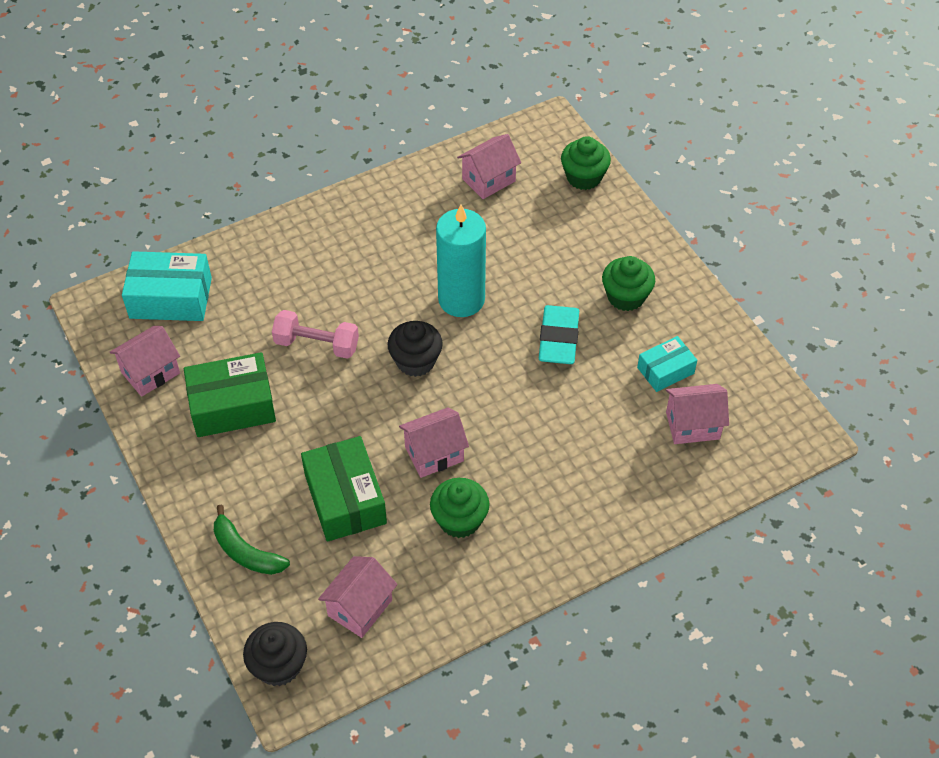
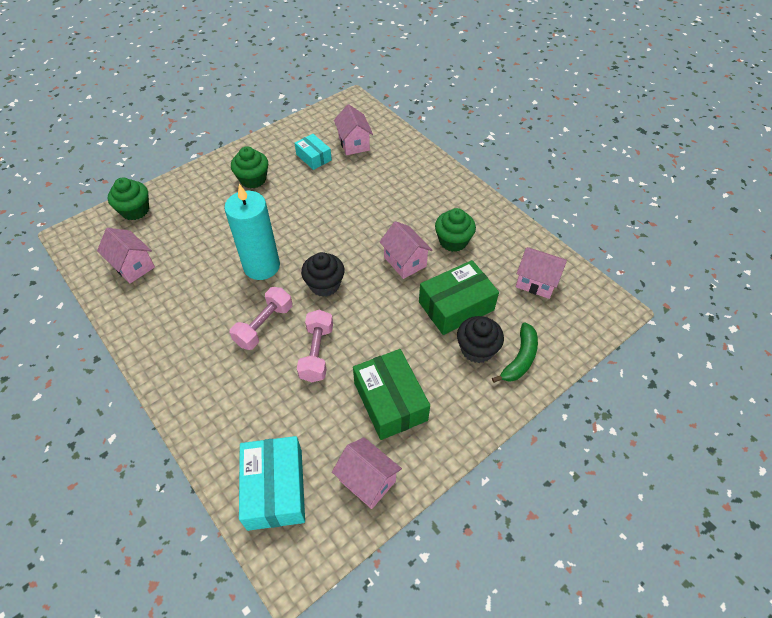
camera: 100 degrees left, 0 degrees up
(278, 665) = (596, 319): black cupcake -> black cupcake (477, 349)
(369, 298) = (264, 325): none -> pink dumbbell
(558, 339) = (294, 209): turquoise eraser -> none

